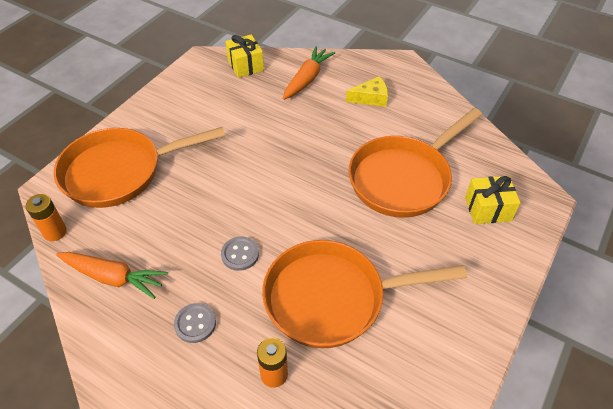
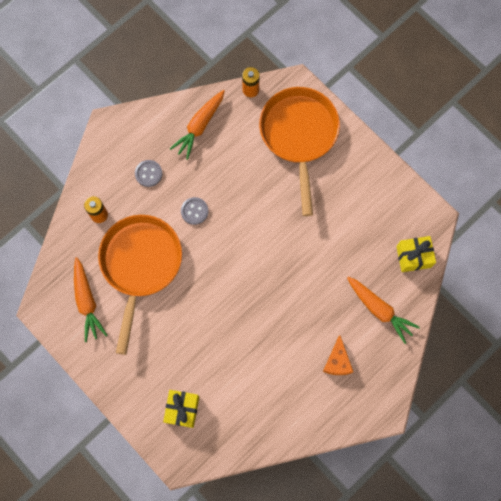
camera: 105 degrees right, 25 degrees up
(371, 98) = (337, 361): yellow cheese -> orange cheese
(404, 178) = (232, 354): orange pan -> none
(409, 351) = (87, 302): none -> orange carrot

